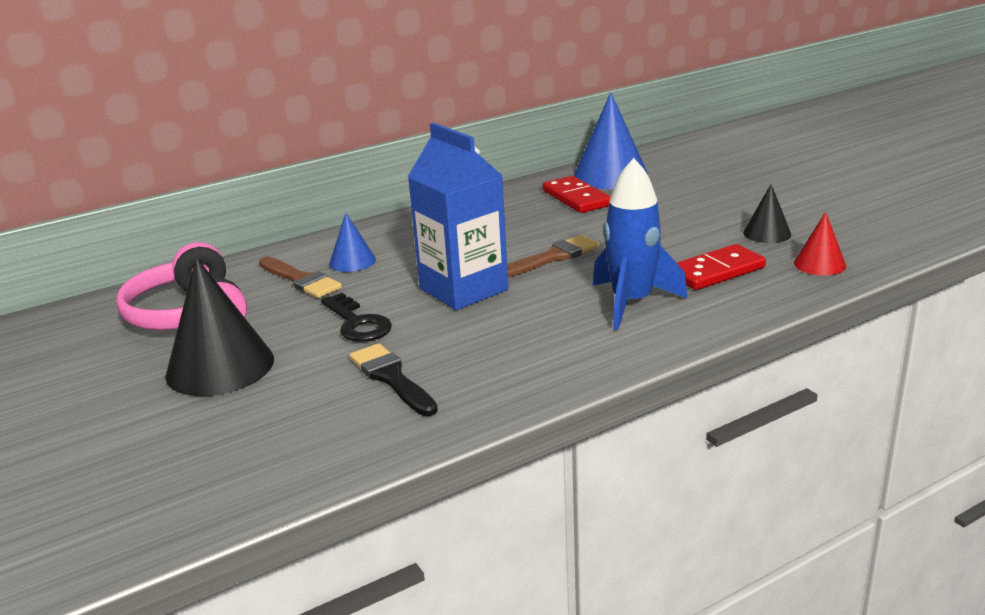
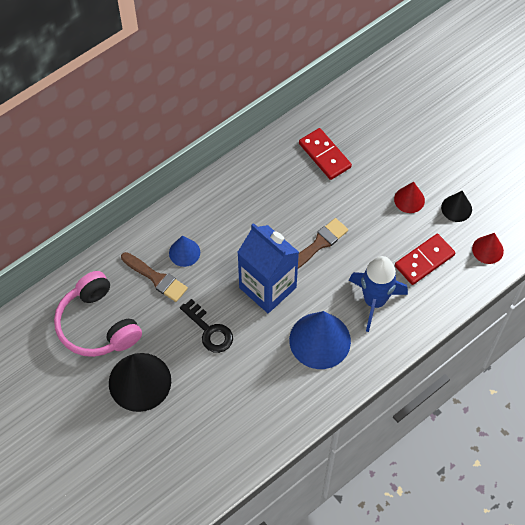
camera: 10 degrees left, 35 degrees up
(391, 378) = (245, 388): black brush -> none
(610, 175) = (345, 116): blue cone -> blue cone (320, 340)
(694, 227) = (409, 199): none -> red cone

